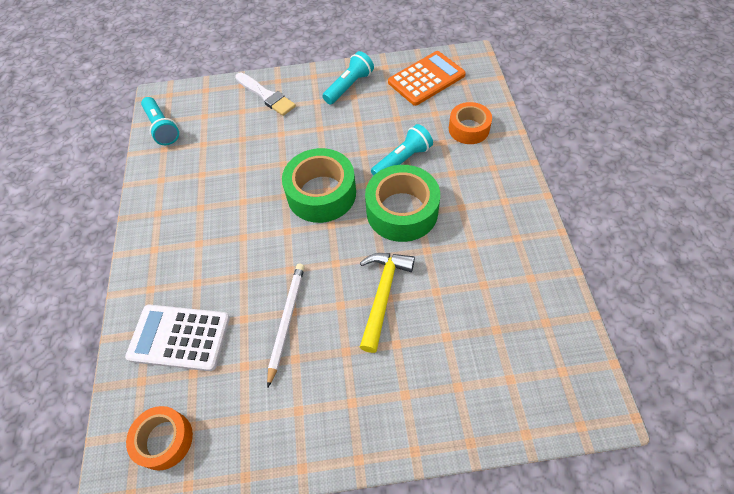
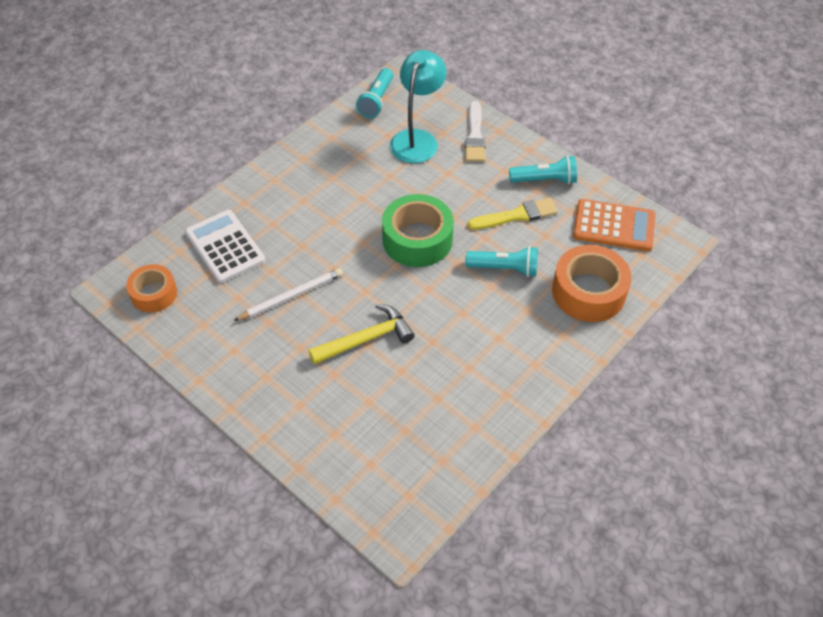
camera: 45 degrees right, 5 degrees down
(229, 129) = (417, 139): none -> turquoise lamp
(363, 122) = (516, 215): none -> yellow brush
(402, 211) = (453, 301): green tape -> none
(468, 129) = (588, 292): orange tape -> orange tape, size x1.60

